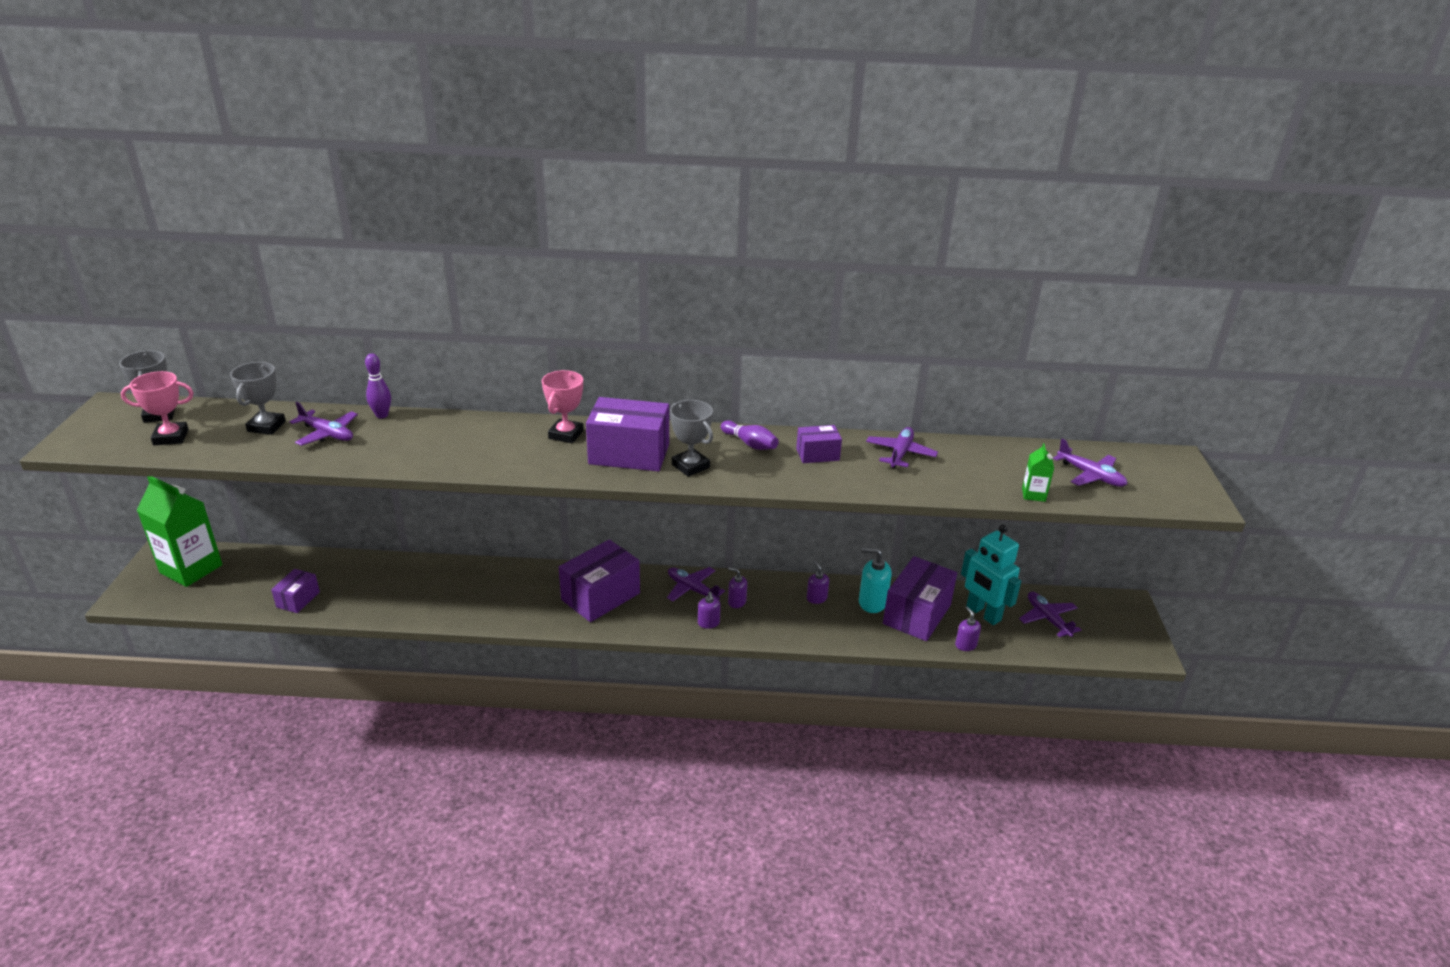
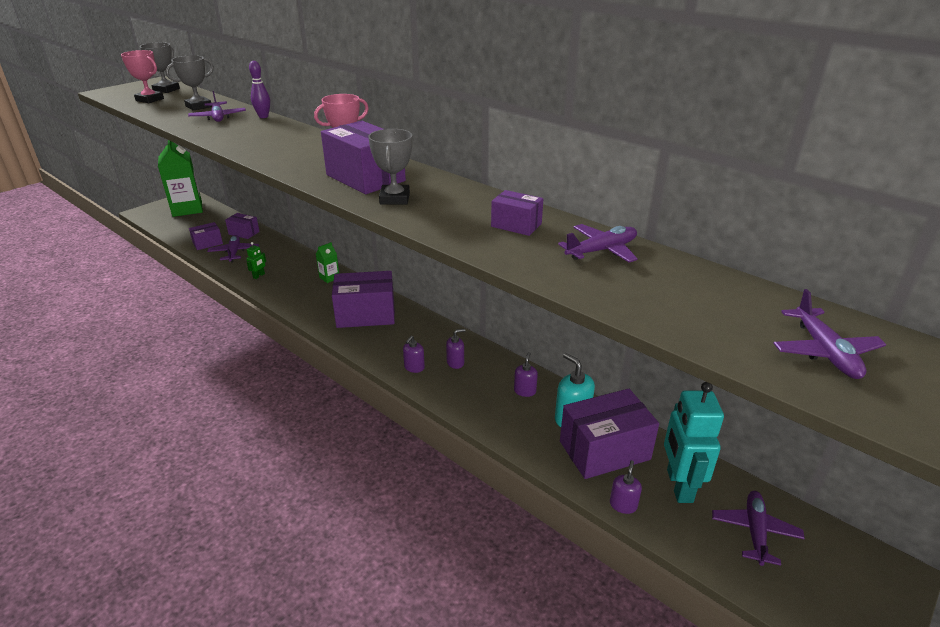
camera: 40 degrees right, 0 degrees up
(326, 568) = (244, 233): none -> purple box
(426, 608) = (259, 276): none -> green robot
(692, 589) = (434, 338): purple plane -> purple plane (234, 253)
(736, 602) = (455, 363): purple soap dispenser -> purple soap dispenser turned 90 degrees clockwise
(750, 444) = (470, 200): purple bowling pin -> none
(1033, 494) = (707, 340): green carton -> green carton (329, 277)

